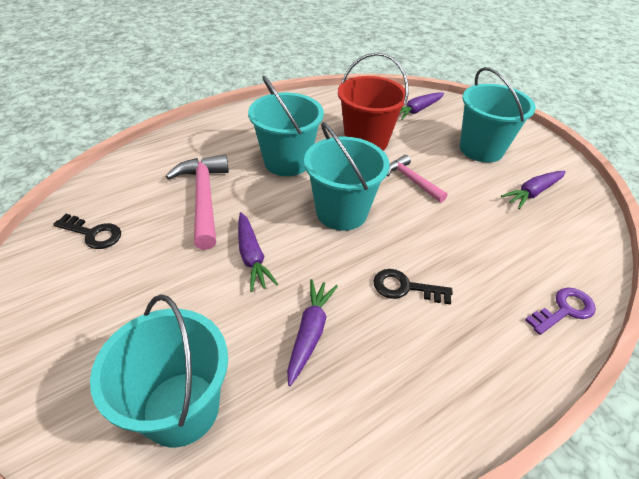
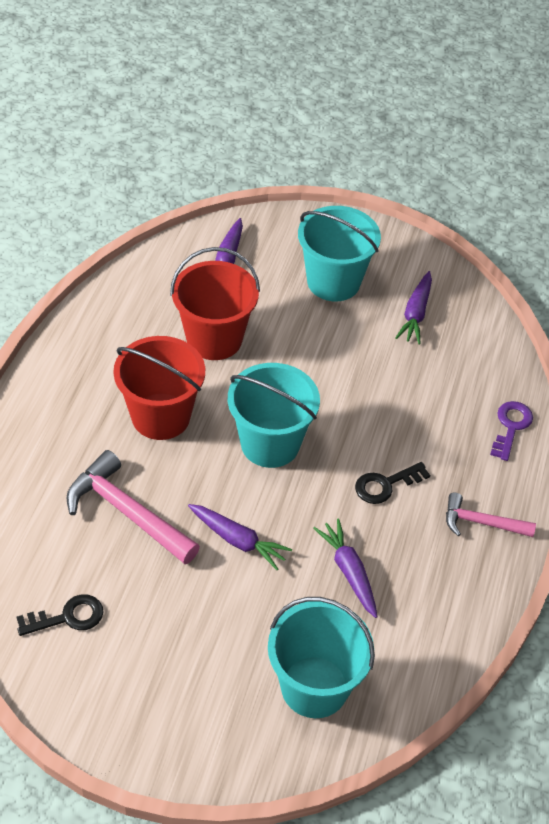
camera: 40 degrees left, 5 degrees up
(287, 162) = (161, 416): turquoise bucket -> red bucket
(411, 180) = (300, 365): pink hammer -> pink hammer (481, 523)

